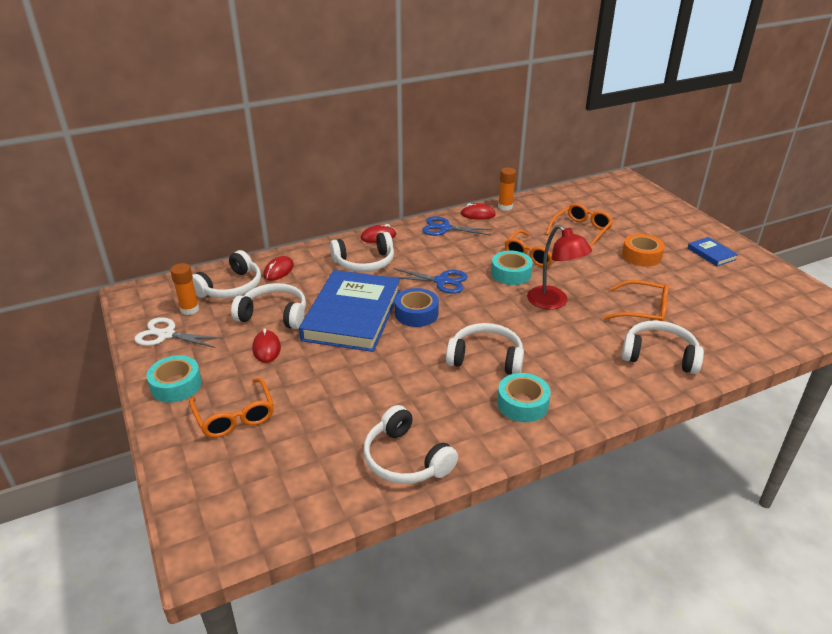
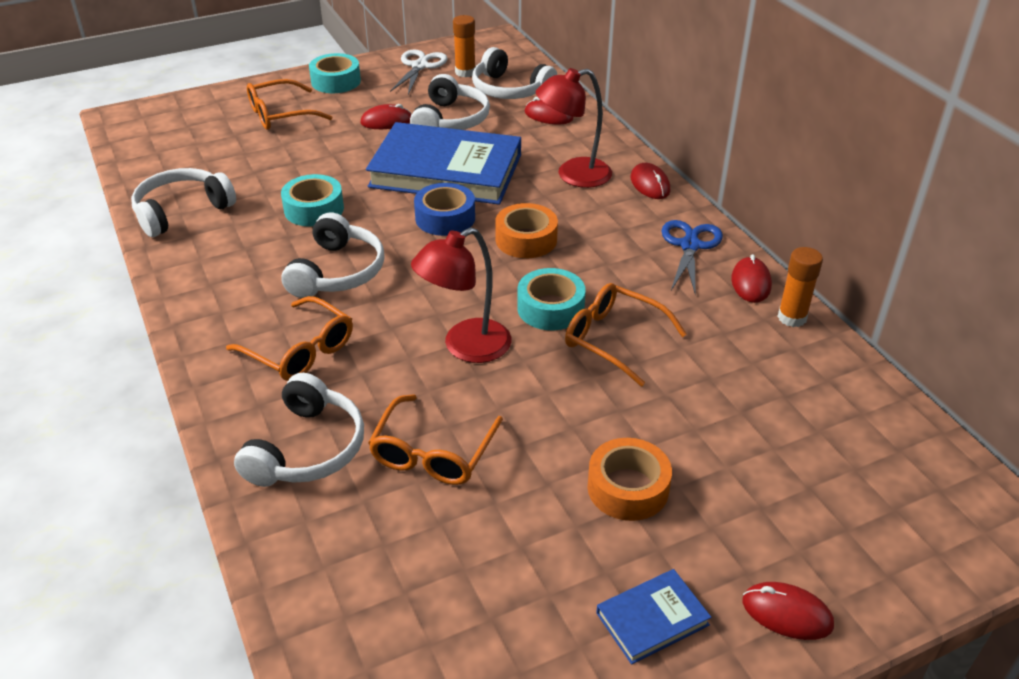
camera: 90 degrees right, 5 degrees up
(364, 263) = (573, 175): white headphones -> red lamp
(441, 281) = (526, 239): blue scissors -> orange tape
(522, 404) = (240, 296): turquoise tape -> turquoise tape (314, 209)
(581, 231) = (717, 411): orange glasses -> orange glasses (299, 350)
(691, 226) = (787, 613): none -> red mouse

